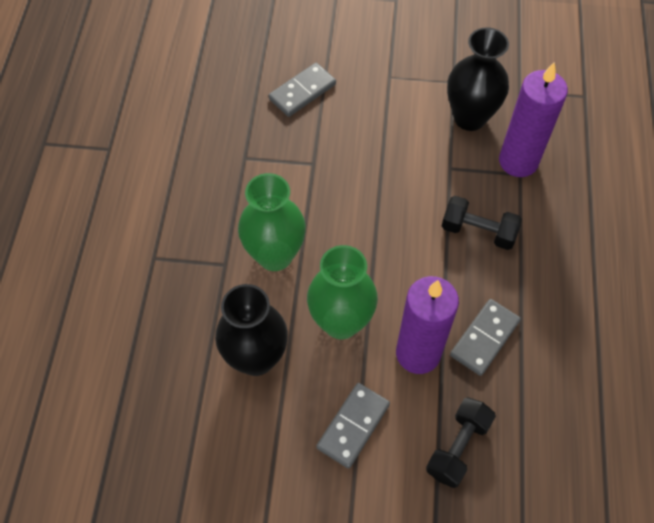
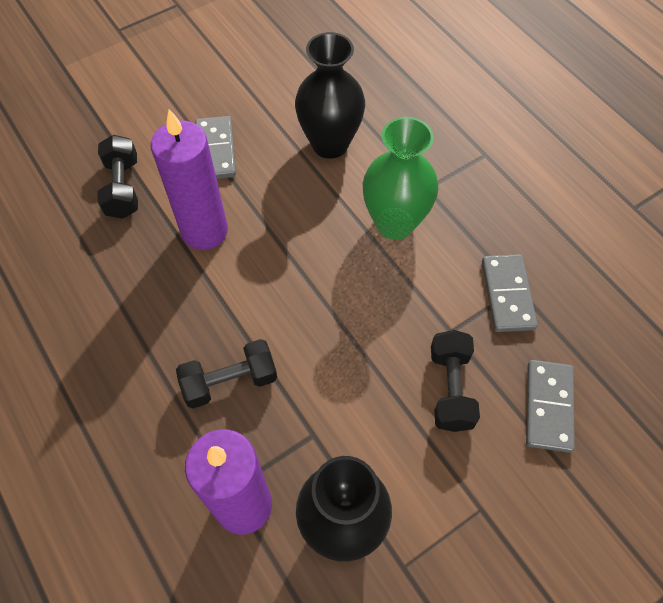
camera: 140 degrees right, 0 degrees up
(341, 322) = (289, 211): green vase -> none
(346, 136) = (450, 388): none -> black dumbbell
(484, 338) = (154, 282): grey domino -> grey domino (507, 294)

